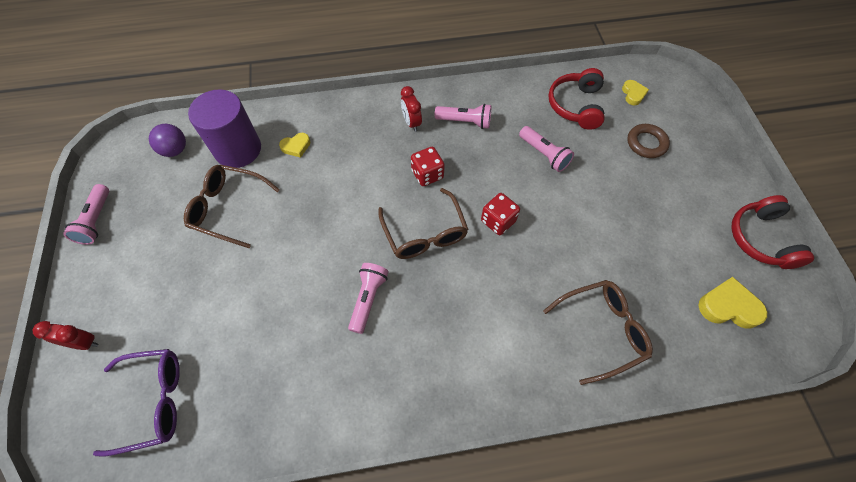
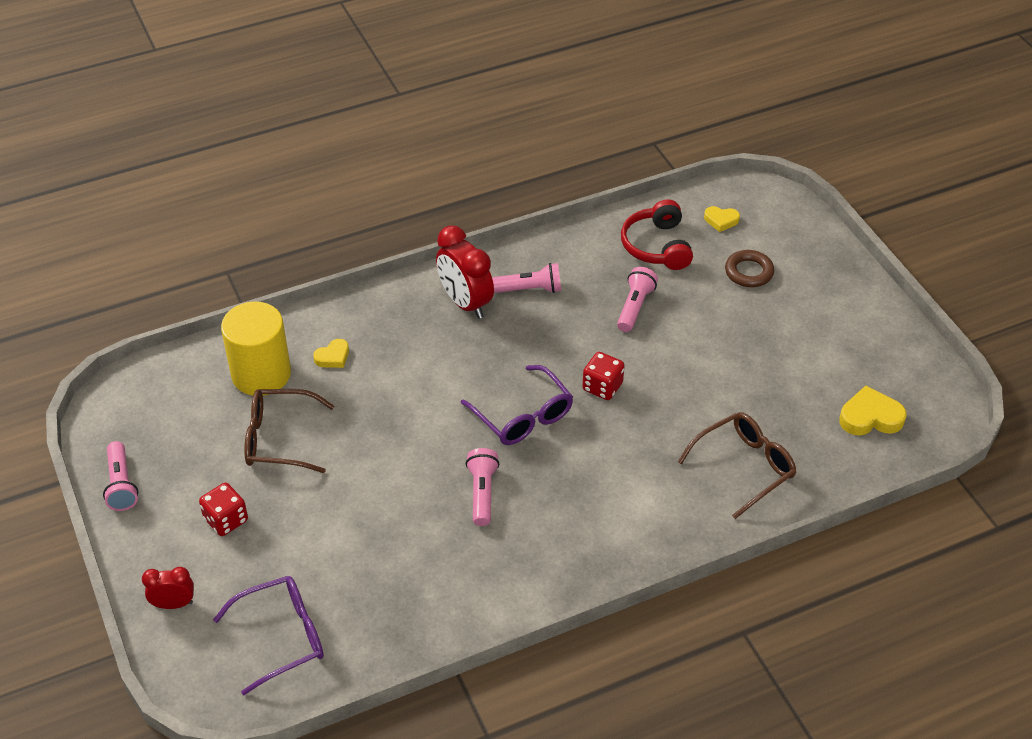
camera: 15 degrees left, 15 degrees down
(175, 150) = (181, 391): purple ball -> none
(238, 149) = (261, 374): purple cylinder -> yellow cylinder
(411, 123) = (465, 303): red clock -> red clock, size x1.76
(425, 233) = (523, 416): brown glasses -> purple glasses
(427, 174) = (504, 355): red dice -> red dice (226, 520)
(544, 154) = (634, 307): pink flashlight -> pink flashlight turned 105 degrees counterclockwise
(633, 94) = (721, 220): yellow heart -> yellow heart turned 120 degrees clockwise
(761, 239) = (893, 345): red headphones -> none

